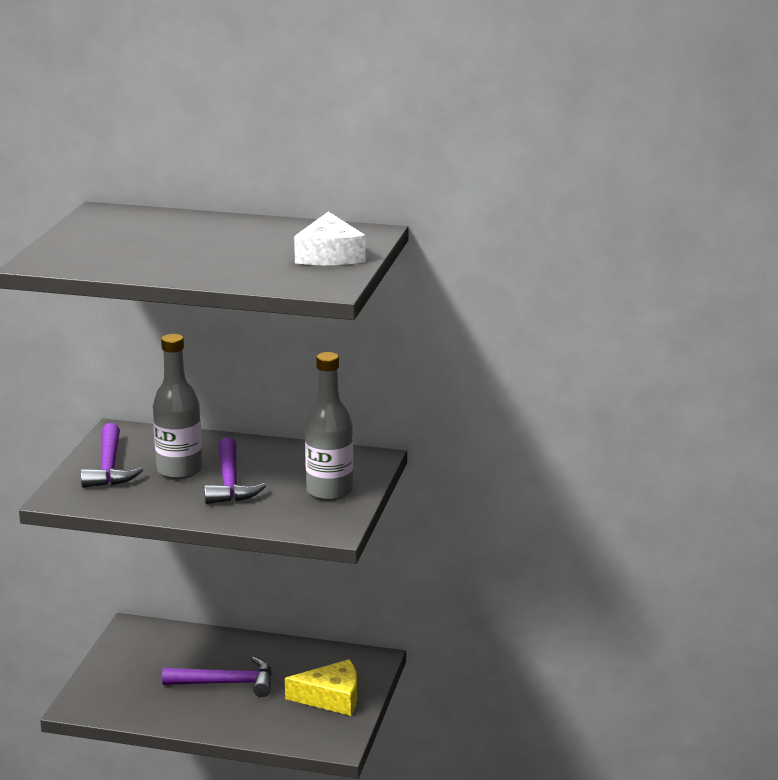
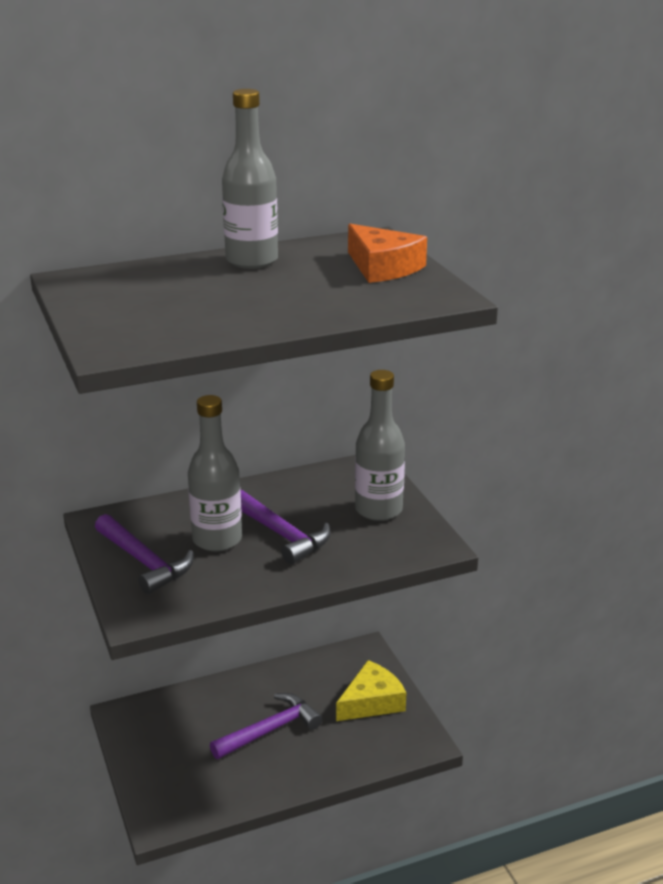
camera: 35 degrees left, 5 degrees up
(245, 227) = (252, 261): none -> grey bottle
(329, 255) = (383, 267): white cheese -> orange cheese

